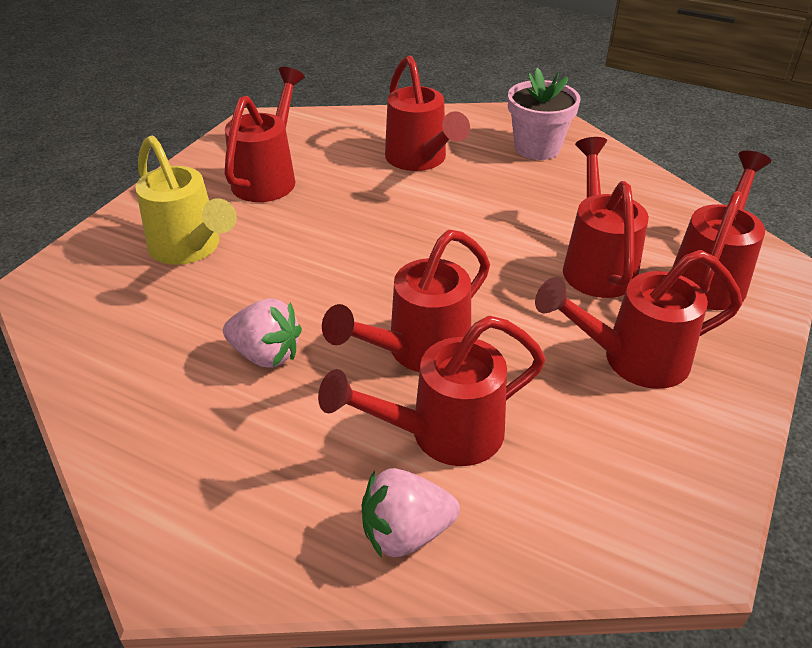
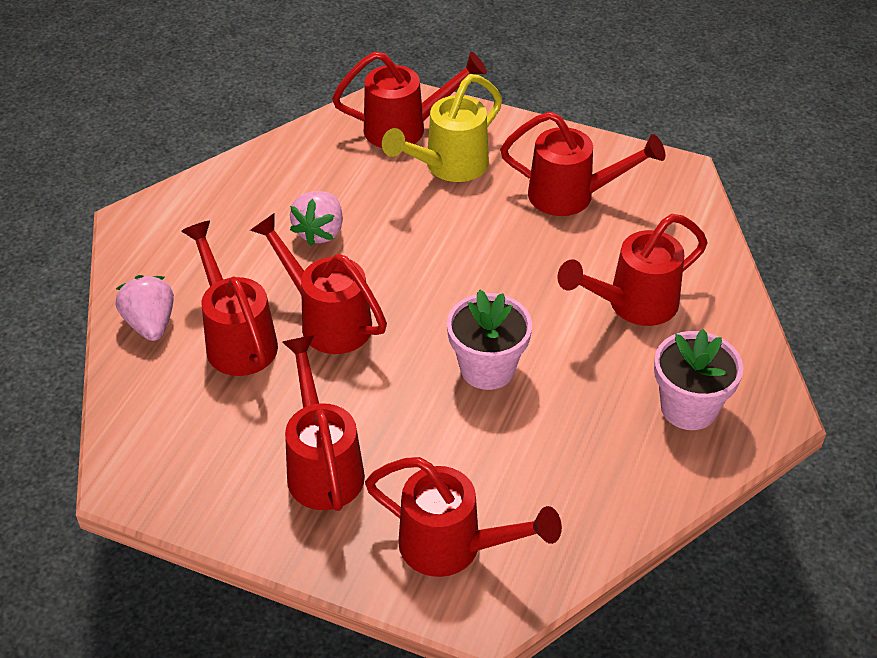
camera: 85 degrees right, 5 degrees up
(494, 243) = (487, 368): none -> pink flower pot
(596, 264) = (463, 449): red watering can -> red watering can (406, 128)

